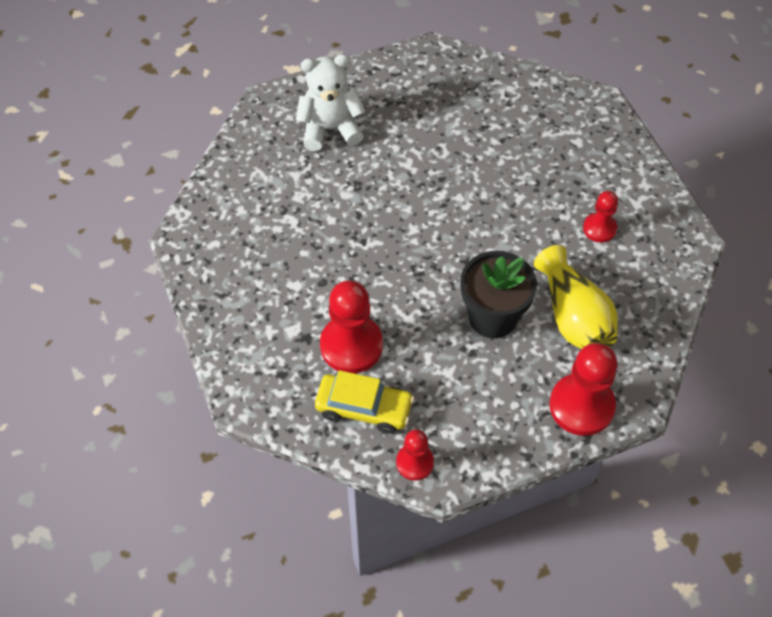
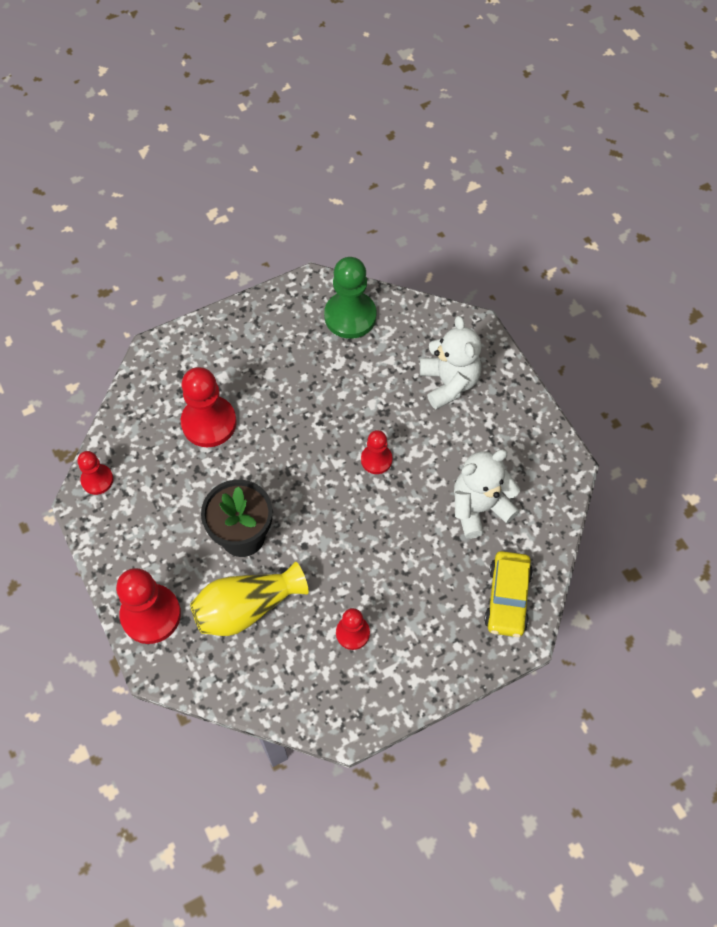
camera: 85 degrees right, 5 degrees up
(233, 205) = (350, 316): none -> green pawn
(364, 408) = (148, 438): yellow car -> yellow car (507, 598)
(413, 195) = (376, 460): none -> red pawn
(472, 119) = (479, 508): none -> white teddy bear

